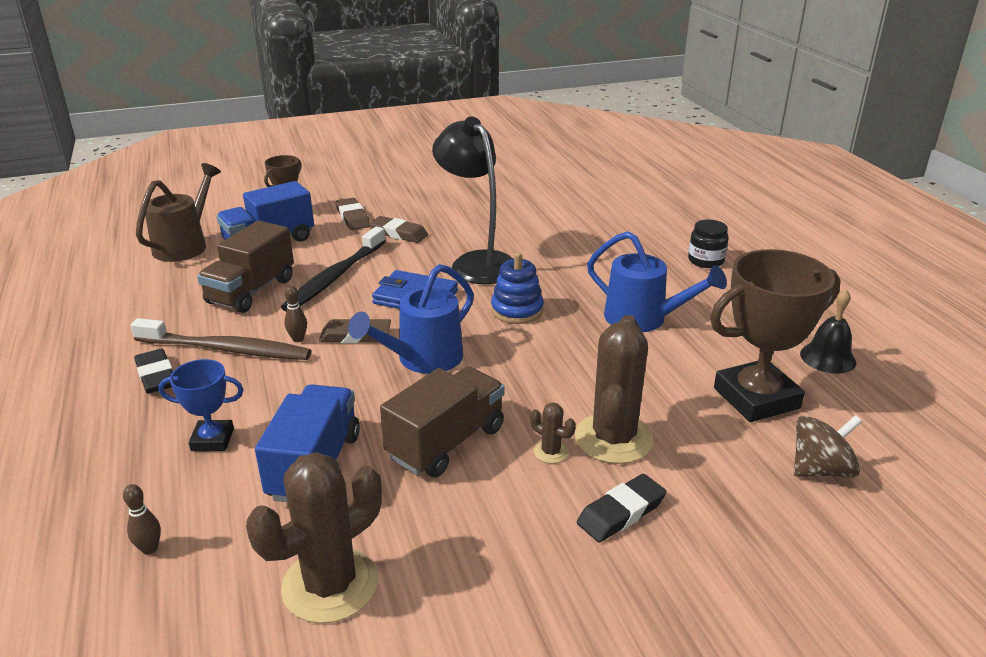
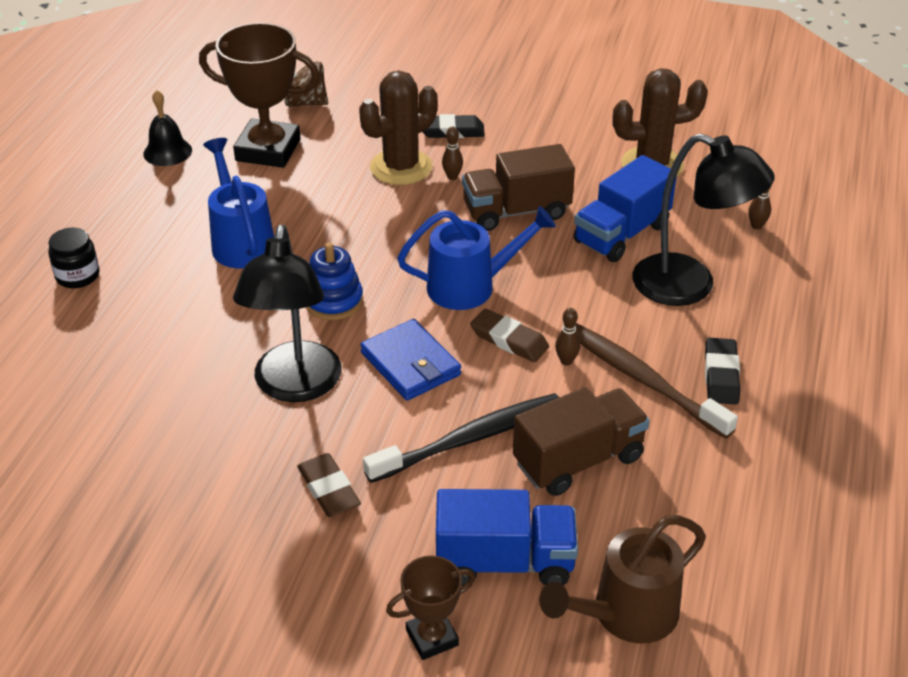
camera: 145 degrees left, 10 degrees up
(212, 440) = (689, 286): blue trophy -> black lamp
(352, 218) = (356, 563): brown eraser -> none
(551, 452) = (452, 177): brown cactus -> brown bowling pin

